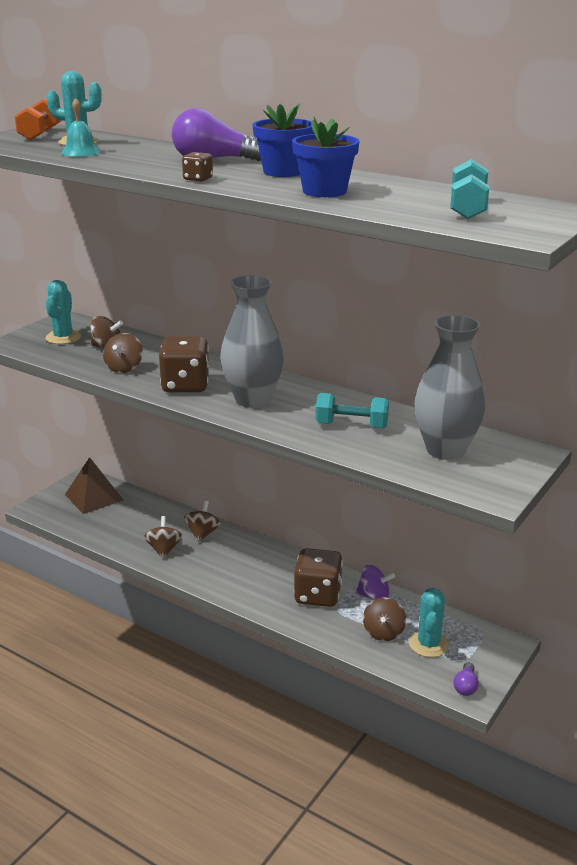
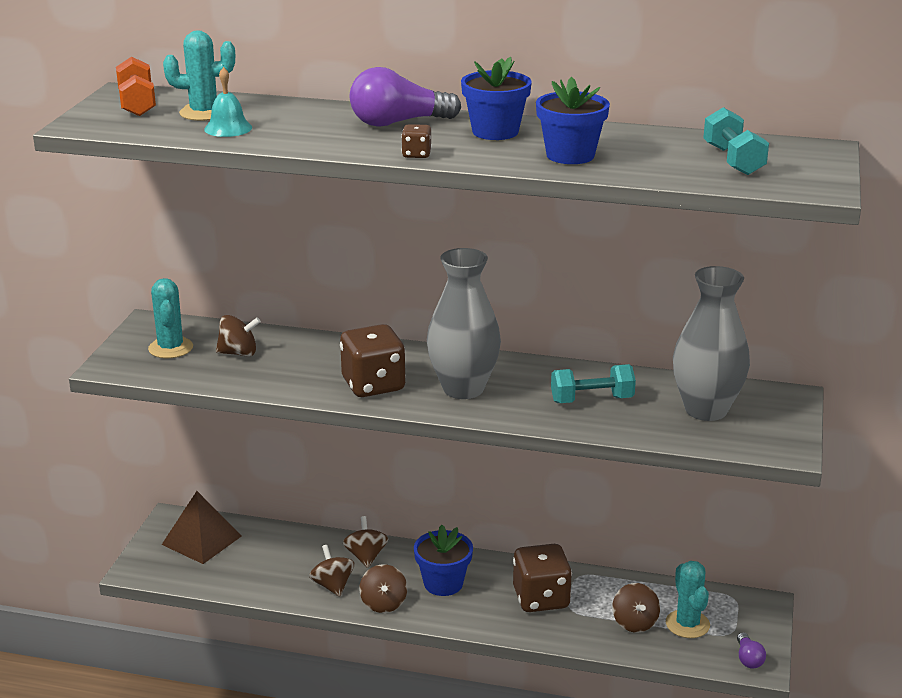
camera: 20 degrees left, 0 degrees up
(124, 368) = (282, 376): brown spinning top -> brown spinning top (383, 603)
(248, 566) = (443, 583): none -> blue flower pot
(374, 597) = (601, 586): purple spinning top -> none

